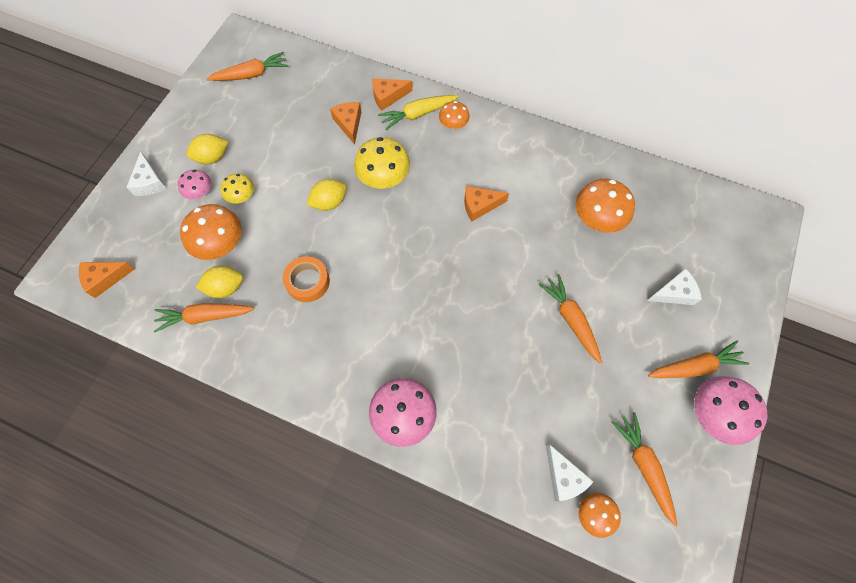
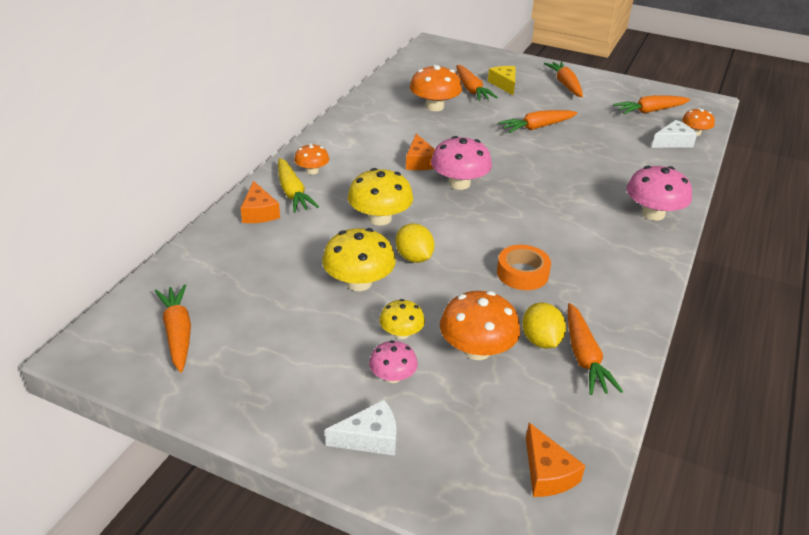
camera: 90 degrees left, 30 degrees down
(212, 158) = (332, 367): yellow lemon -> none
(299, 167) = (359, 282): none -> yellow mushroom
(349, 124) = (295, 242): orange cheese -> none
(649, 256) = (471, 89): none -> orange carrot
(674, 293) = (504, 84): white cheese -> yellow cheese
(714, 413) = (600, 82): pink mushroom -> pink mushroom (459, 183)

